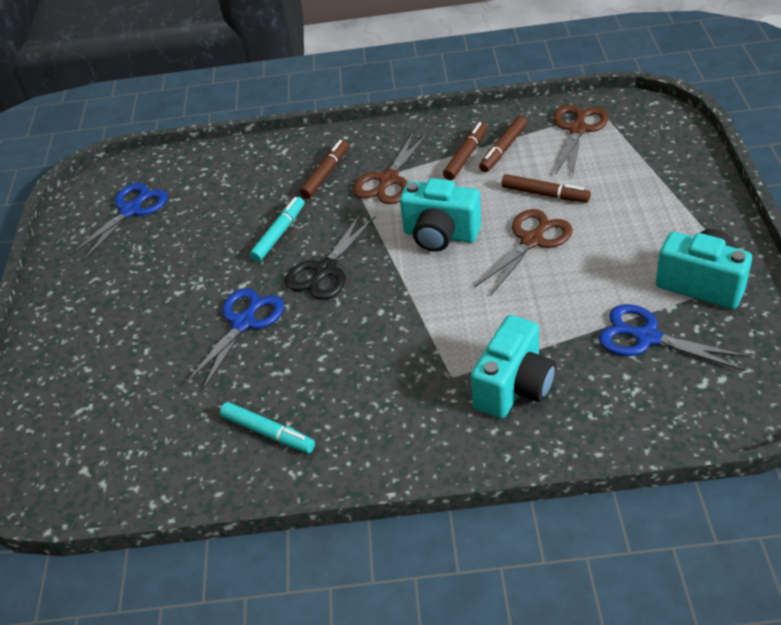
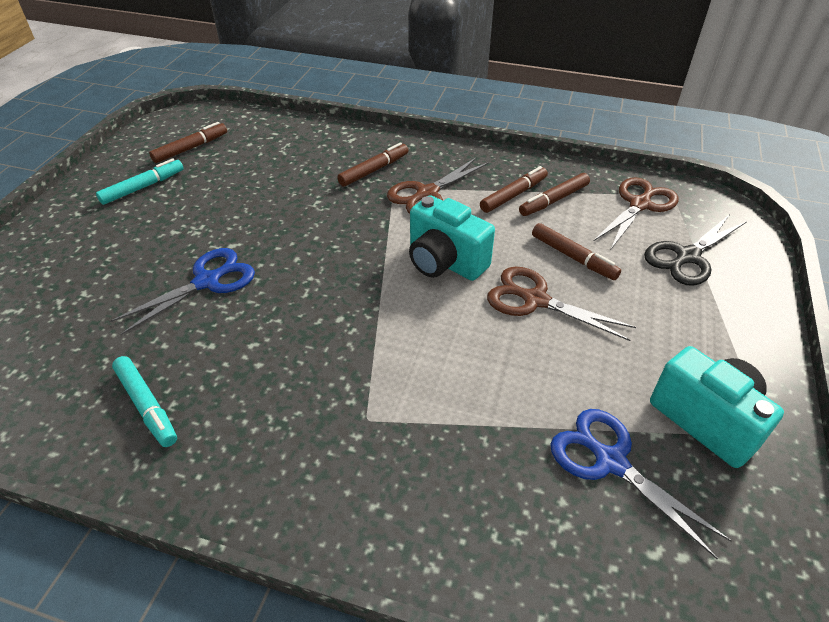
camera: 15 degrees right, 0 degrees up
(131, 210) = (191, 148): blue scissors -> brown marker
(279, 234) = (296, 209): turquoise marker -> turquoise marker (143, 187)
(325, 270) = (314, 258): black scissors -> black scissors (687, 257)
(514, 387) = (426, 461): turquoise camera -> none
(532, 240) = (535, 300): brown scissors -> brown scissors turned 120 degrees counterclockwise

